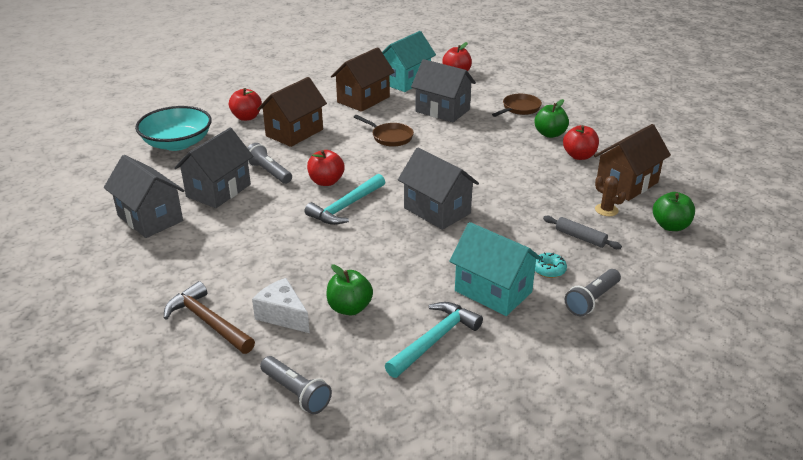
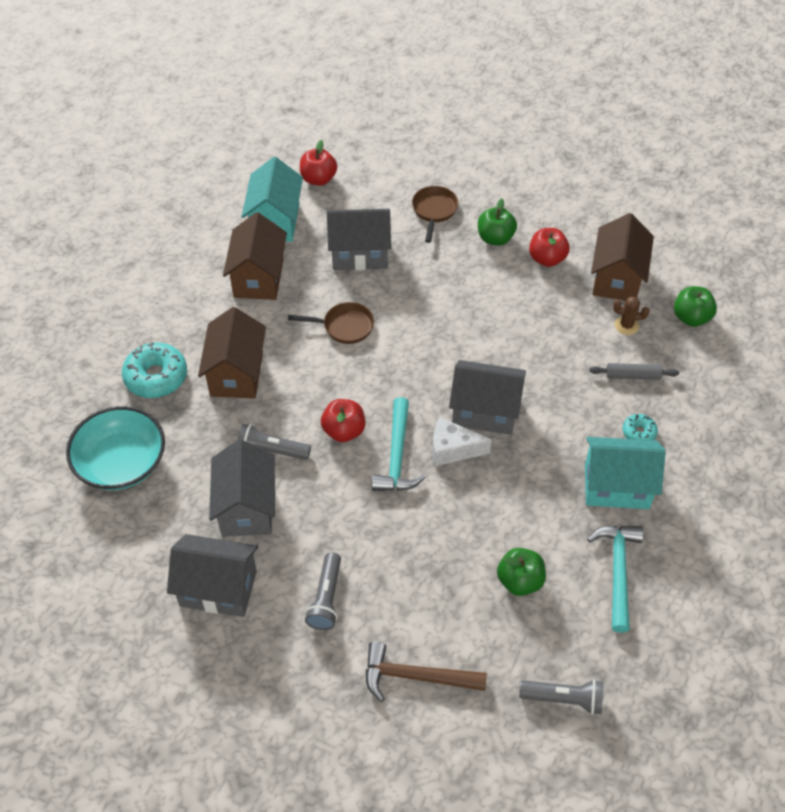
camera: 35 degrees left, 20 degrees up
(246, 117) = (156, 377): red apple -> turquoise donut
(283, 315) = (472, 626): white cheese -> white cheese (453, 450)
(592, 300) = (697, 448): grey flashlight -> grey flashlight (326, 598)

